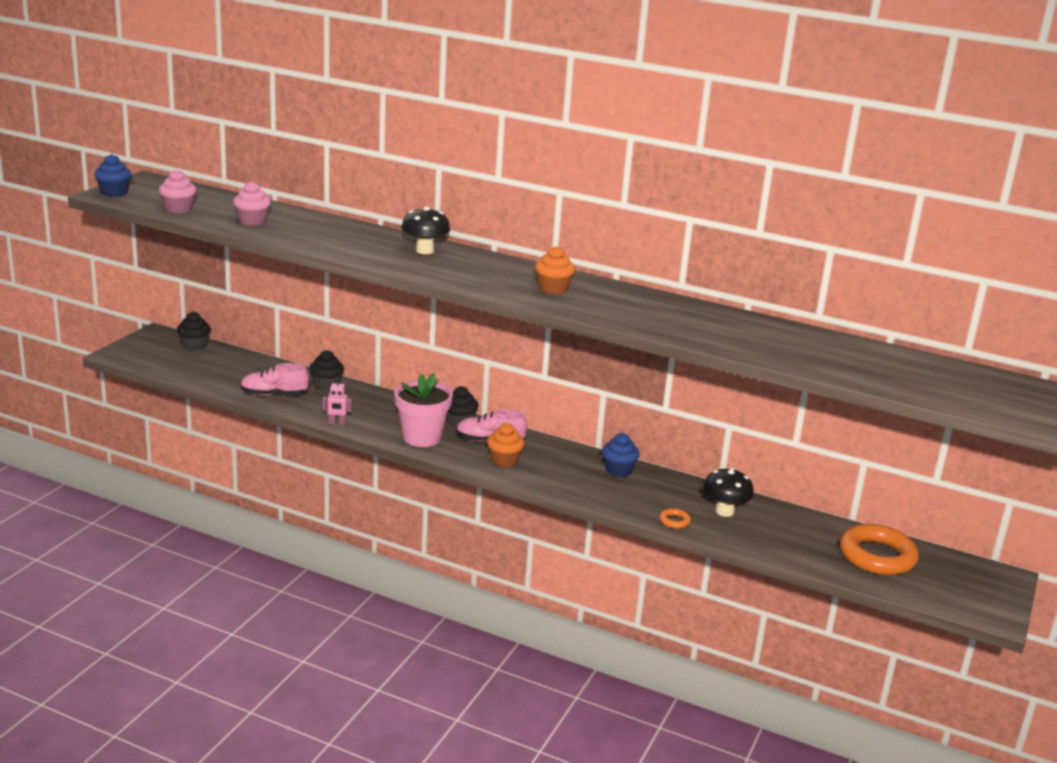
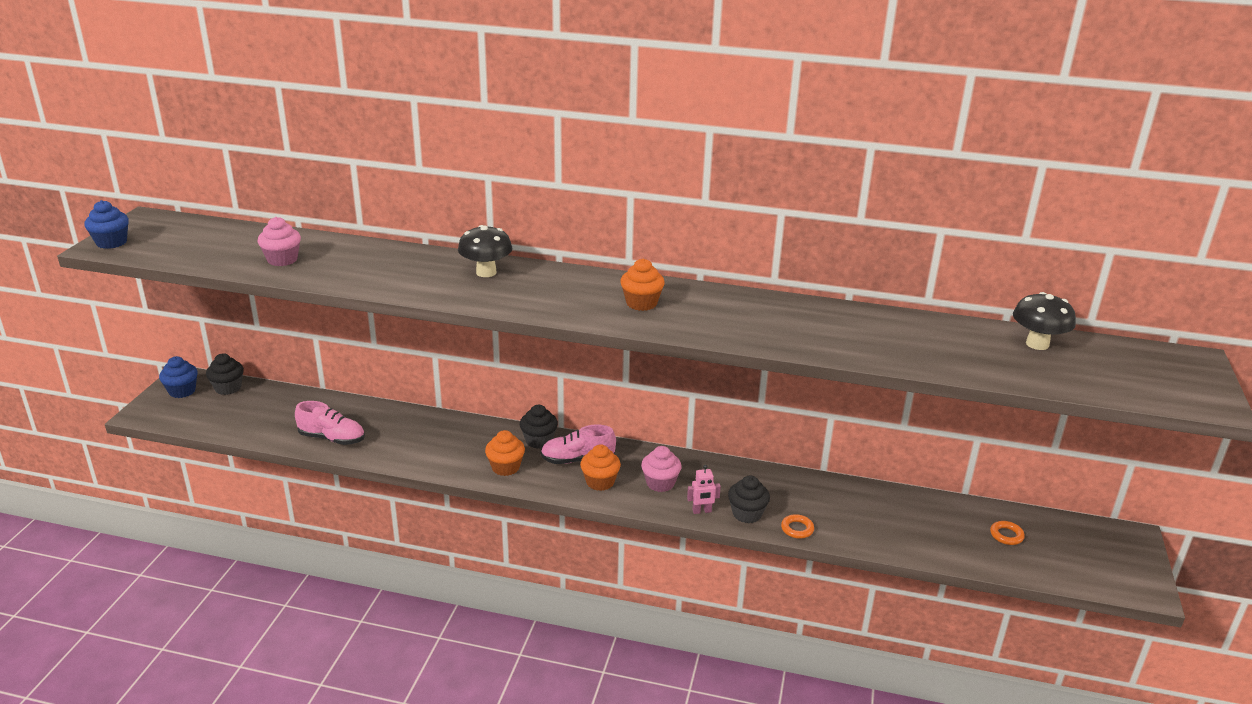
camera: 10 degrees left, 5 degrees up
(178, 209) = (192, 255): pink cupcake -> pink cupcake (660, 483)
(274, 395) = (332, 438): pink shoe -> pink shoe turned 150 degrees counterclockwise
(326, 385) = (385, 416): black cupcake -> black cupcake (747, 514)
(337, 423) = (410, 464): pink robot -> pink robot (702, 511)
(422, 437) = (505, 467): pink flower pot -> orange cupcake
(618, 470) = (719, 474): blue cupcake -> blue cupcake (182, 391)
(724, 511) = (841, 507): black mushroom -> black mushroom (1037, 344)
(877, 556) = (1006, 535): orange ring -> orange ring, size x0.41

